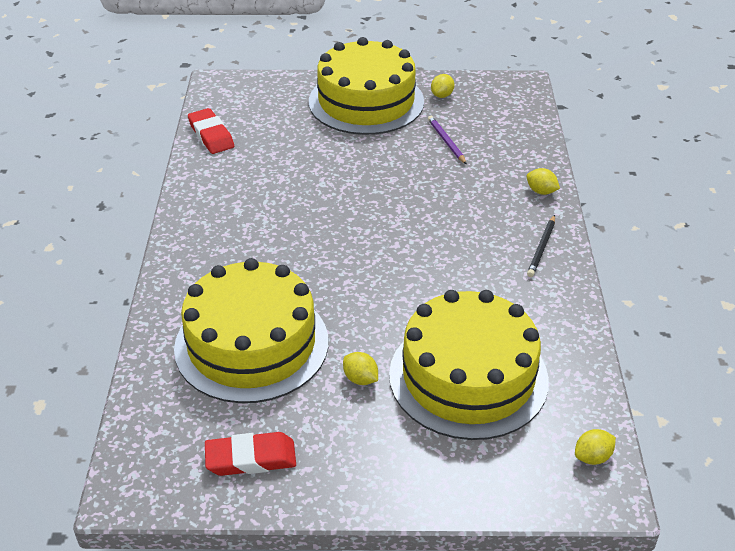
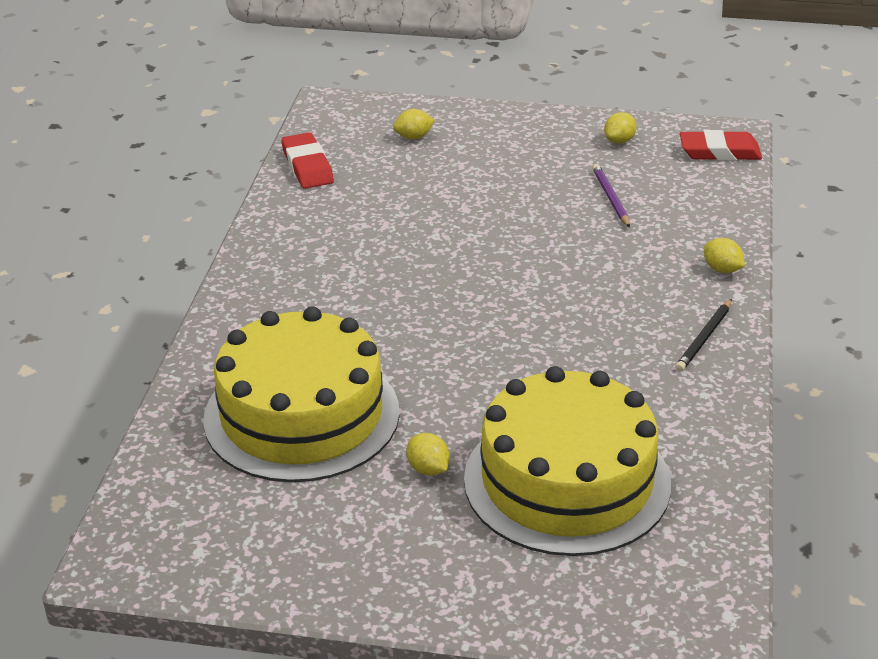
camera: 10 degrees right, 5 degrees down
(251, 458) = (270, 544): red eraser -> red eraser (719, 152)
(366, 101) = (517, 141): yellow cake -> none
(592, 457) = (704, 592): yellow lemon -> yellow lemon (413, 137)

